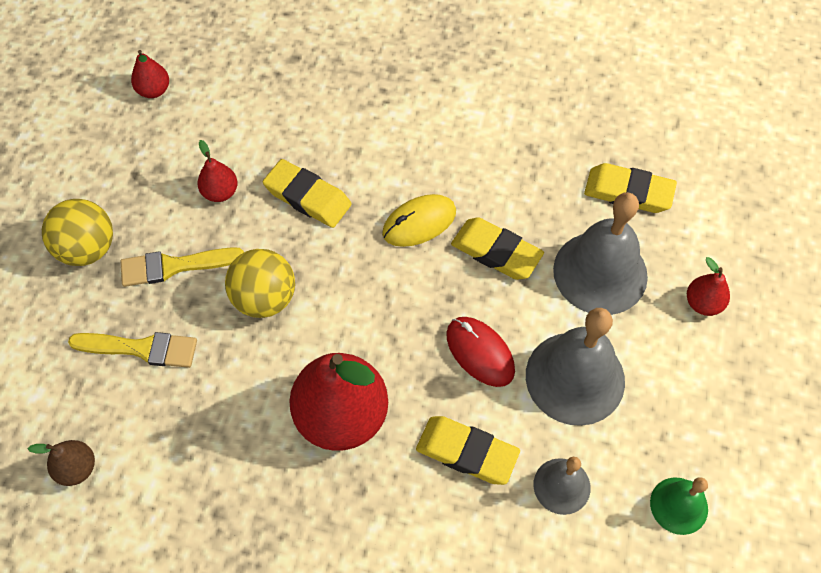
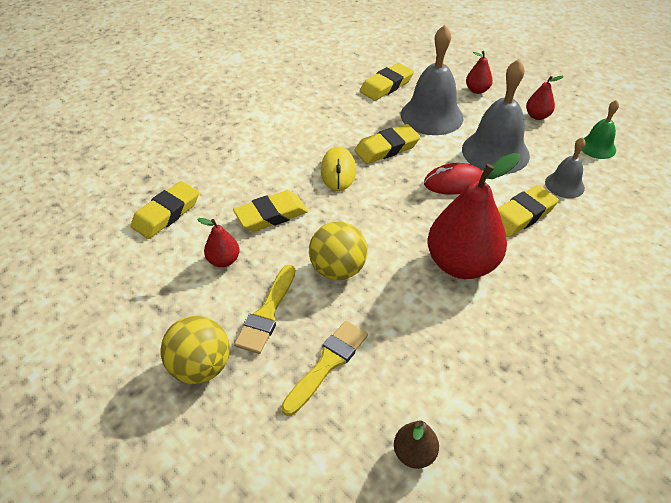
camera: 60 degrees left, 15 degrees down
(154, 90) = (87, 265): red pear -> red pear (537, 116)
(254, 107) = (166, 214): none -> yellow eraser

